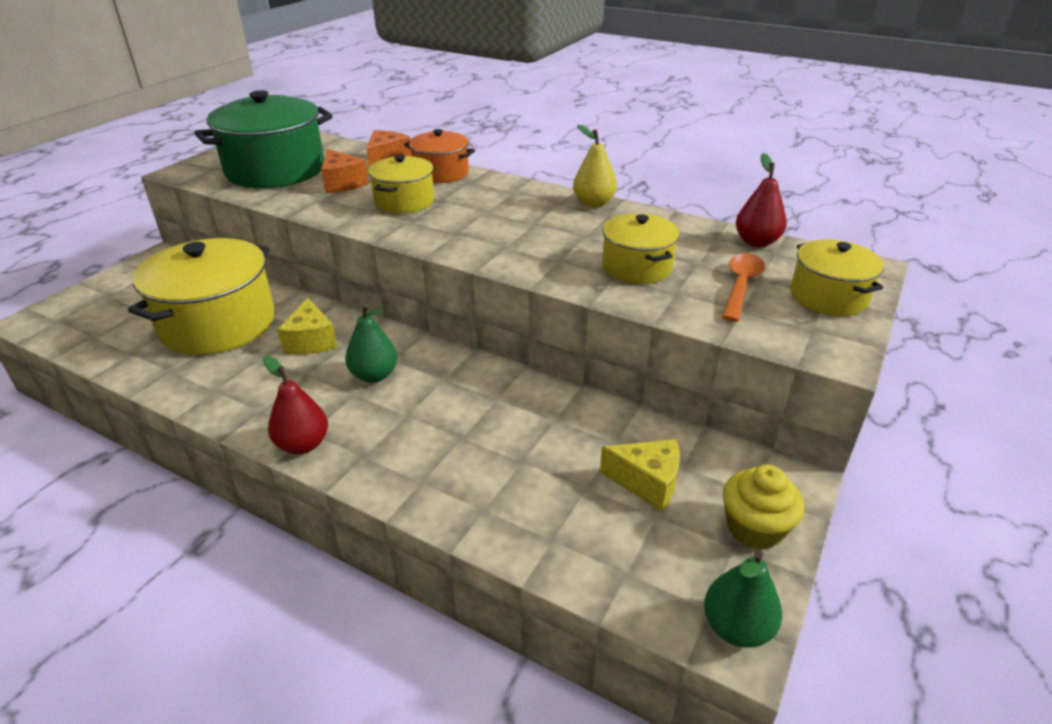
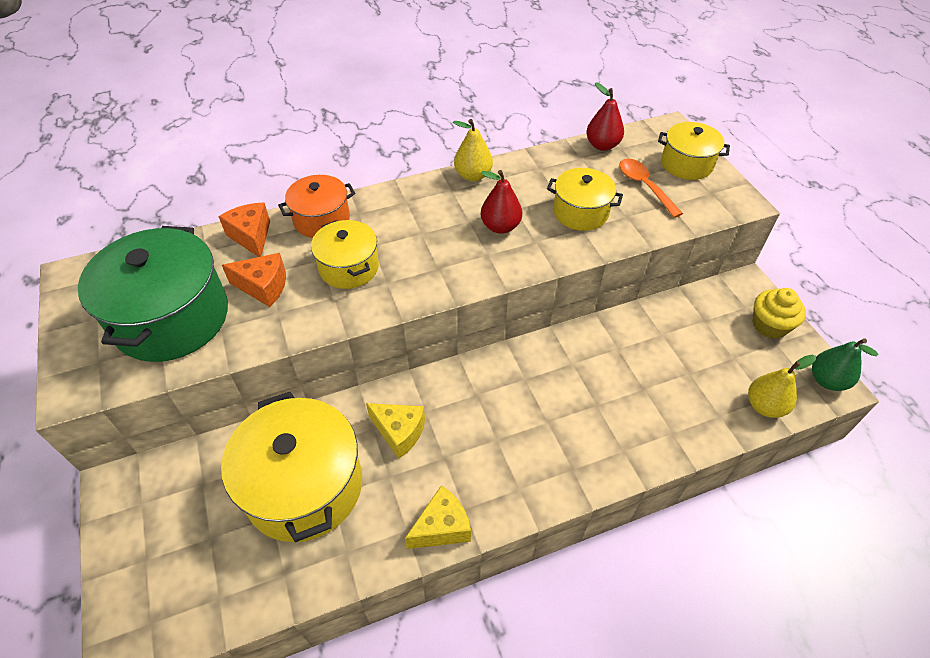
camera: 50 degrees left, 15 degrees up
(303, 444) = (530, 499): red pear -> red pear (500, 226)
(374, 375) = (484, 415): green pear -> none
(613, 576) = (764, 406): none -> yellow pear
(647, 482) = (706, 344): yellow cheese -> yellow cheese (442, 527)

